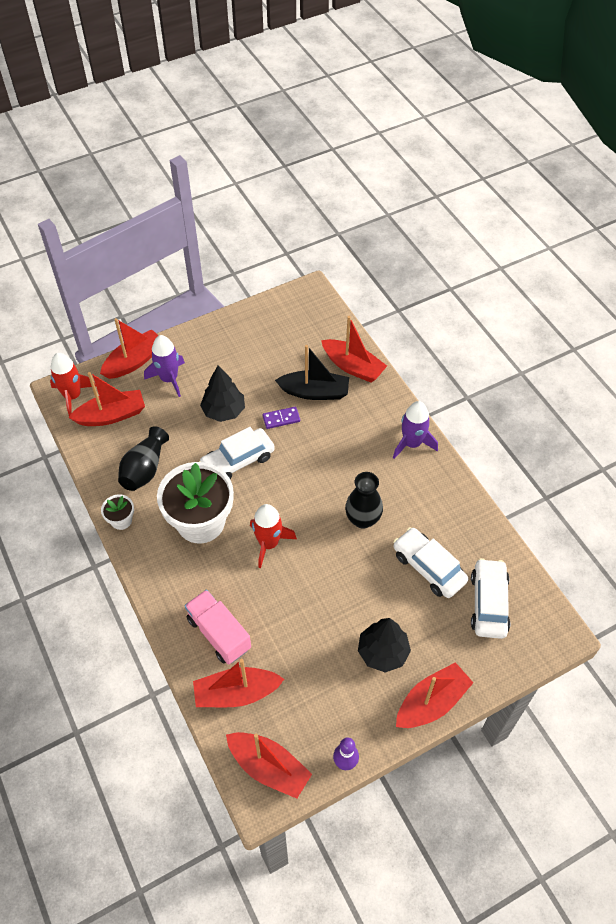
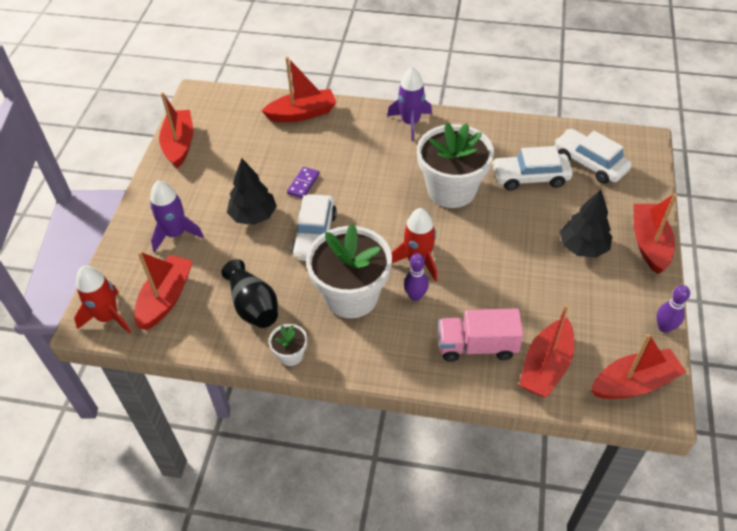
camera: 50 degrees left, 5 degrees down
(134, 361) = (125, 248): red boat -> red boat (179, 144)
(234, 563) = (415, 296): none -> purple bowling pin
(315, 392) = (300, 149): black boat -> none
(362, 519) = (451, 190): black vase -> white flower pot

